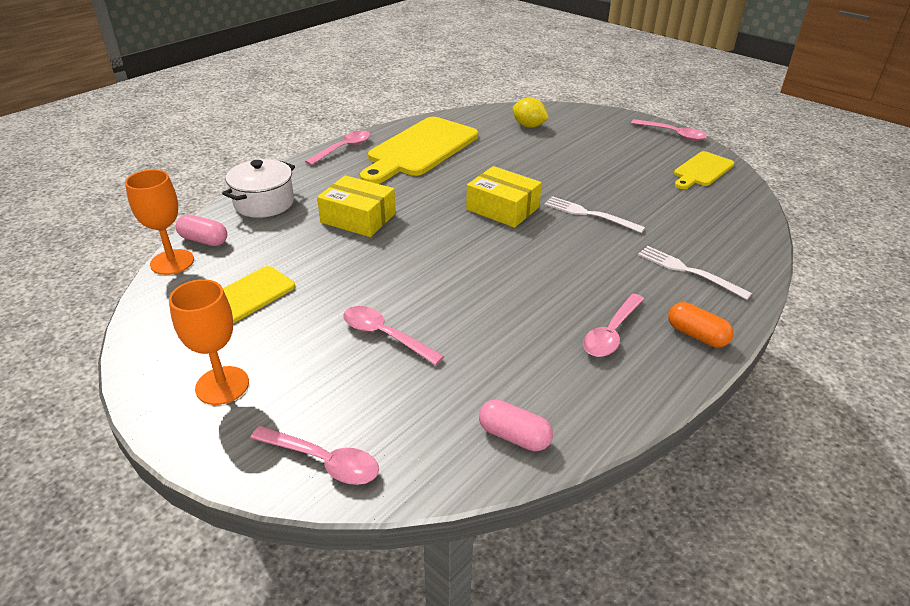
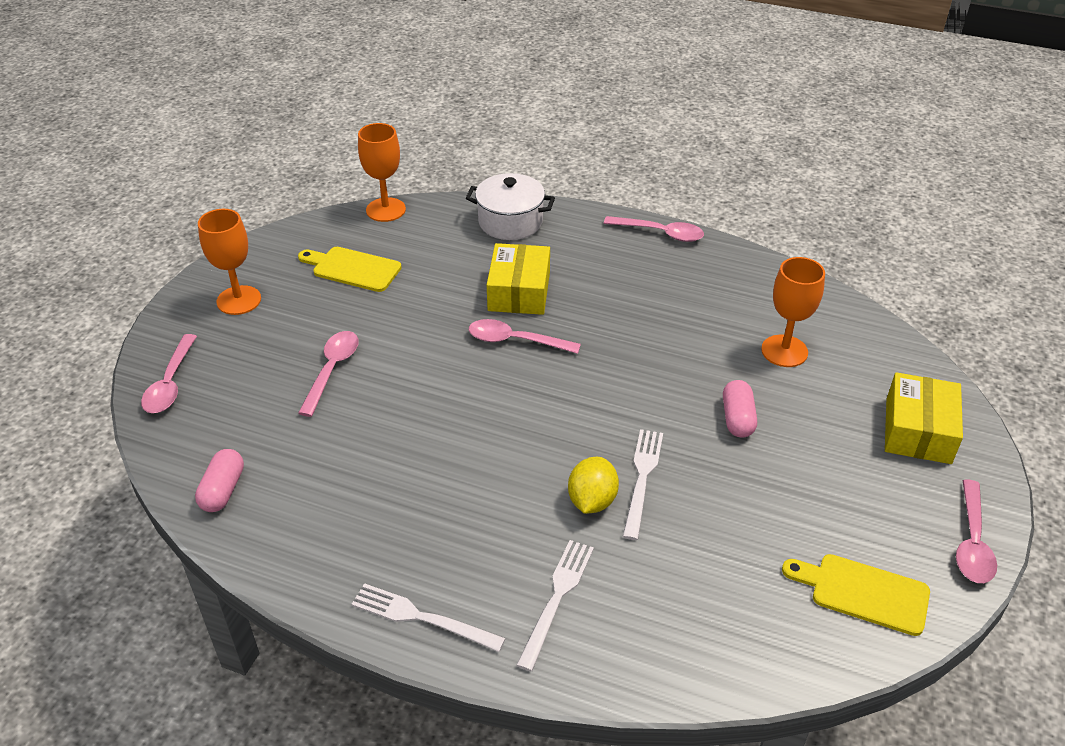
camera: 70 degrees right, 5 degrees up
(204, 240) = (427, 213): pink capsule -> pink capsule (737, 418)
(420, 149) = (704, 290): yellow cutting board -> none
(498, 140) = (784, 351): none -> orange goblet
(502, 208) = (607, 396): yellow box -> yellow box (918, 430)
(529, 126) = (855, 370): yellow lemon -> yellow lemon (592, 501)
(611, 333) = (398, 538): pink spoon -> pink spoon (516, 341)
(696, 335) = (422, 618): orange capsule -> white fork

